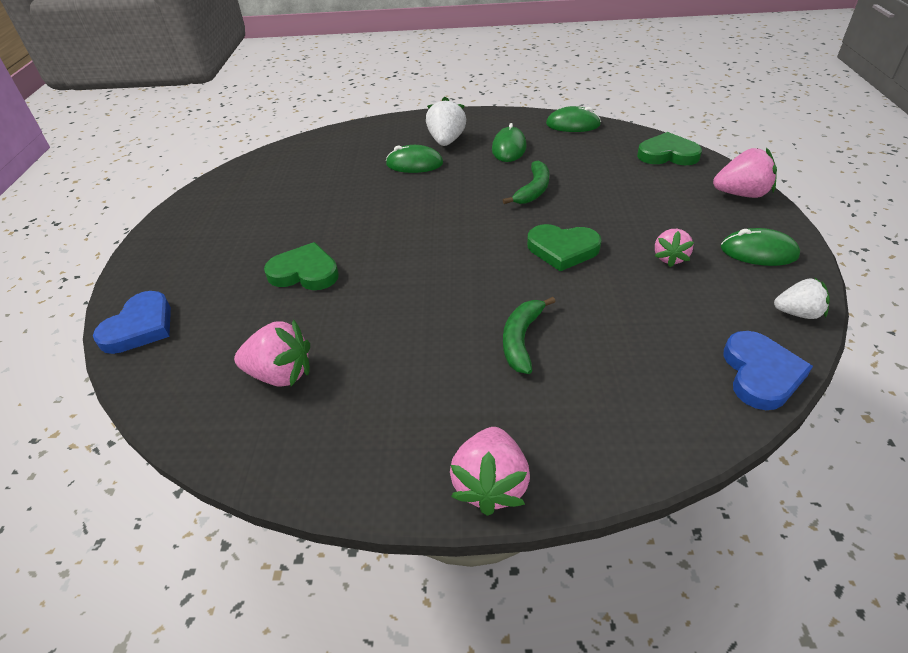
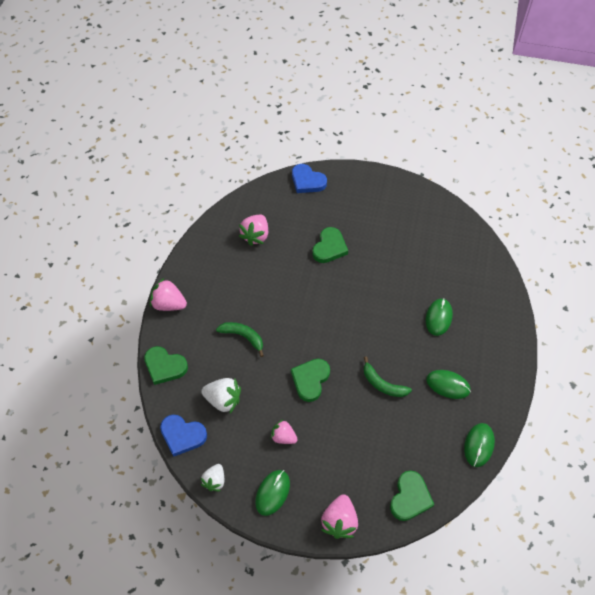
camera: 100 degrees right, 15 degrees up
(446, 141) = (469, 344): white strawberry -> white strawberry (223, 400)
(645, 444) = (165, 366): none -> green heart

